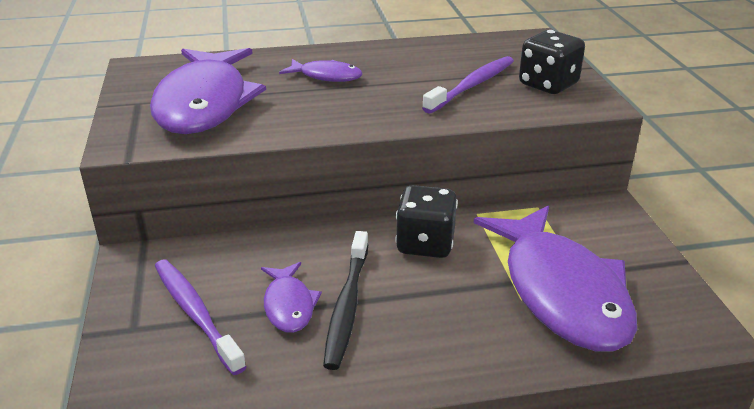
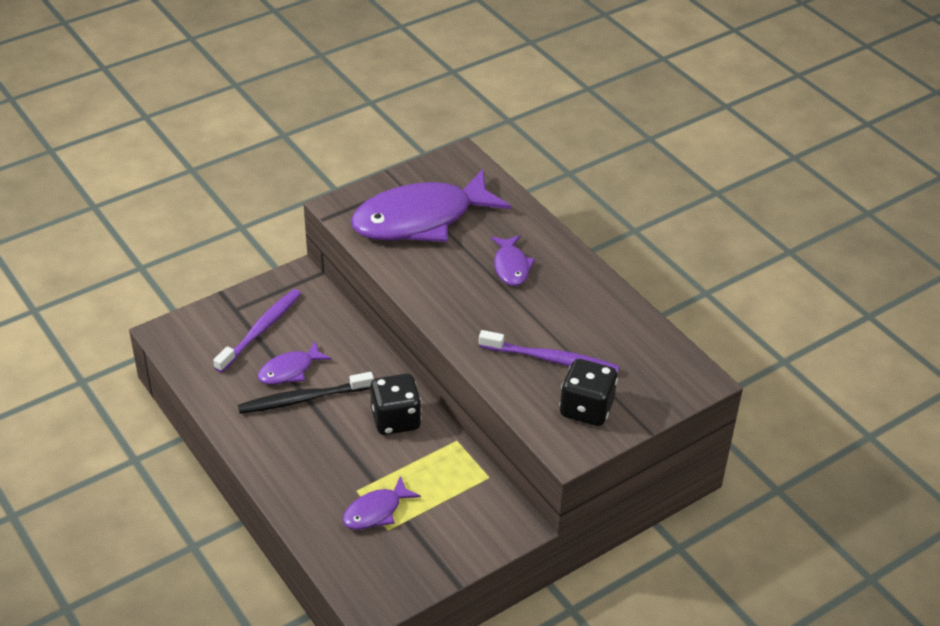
camera: 65 degrees right, 10 degrees up
(561, 292) = (376, 511): purple fish -> purple fish, size x0.46

